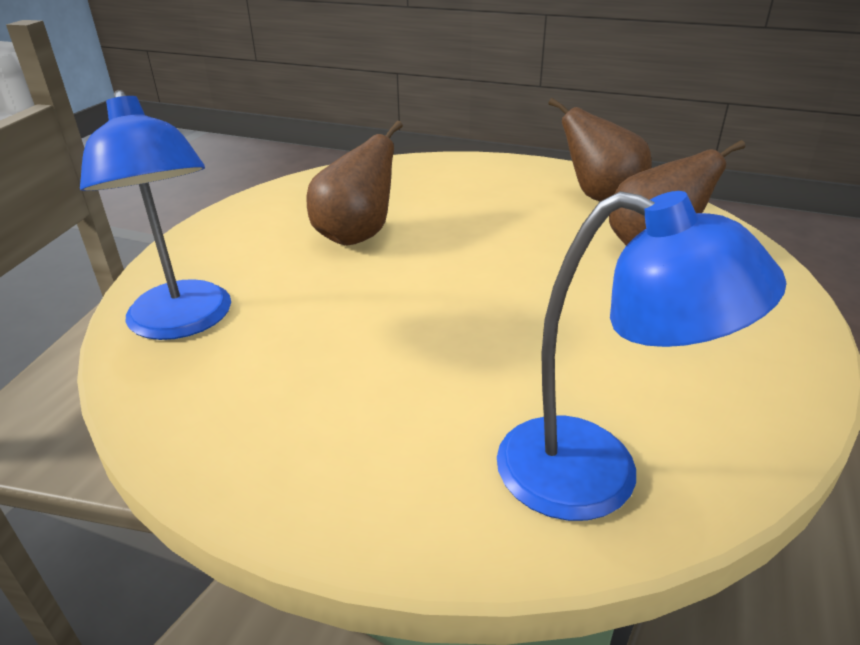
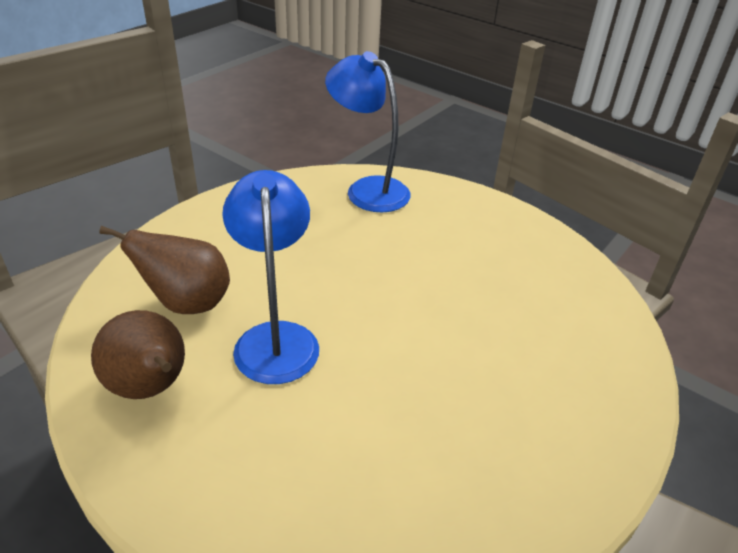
camera: 165 degrees left, 5 degrees up
(183, 323) = (590, 323): blue lamp -> blue lamp (276, 338)
(356, 236) = (444, 395): brown pear -> none

